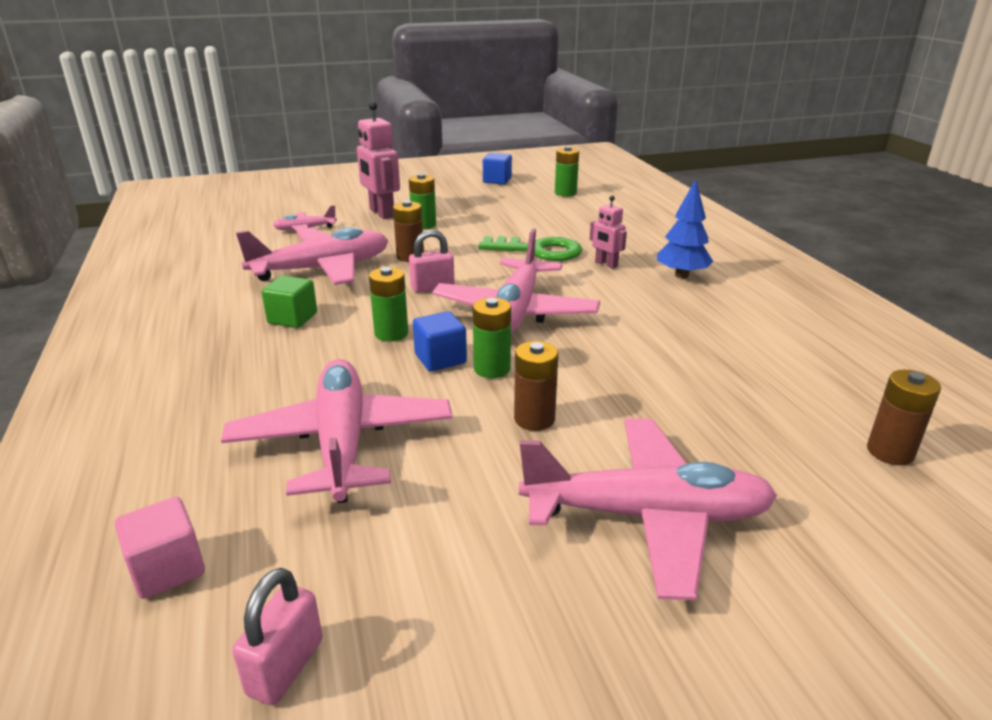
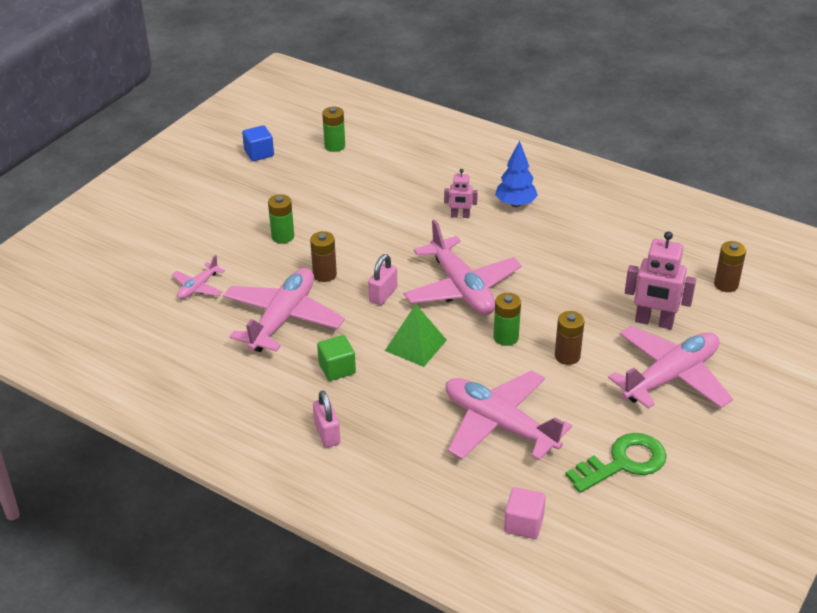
camera: 40 degrees left, 10 degrees up
(285, 667) = (624, 519): pink padlock -> pink padlock (327, 434)
(381, 213) = (228, 239): pink robot -> pink robot (654, 322)
(391, 333) = (415, 345): green battery -> green pyramid
(440, 359) = (470, 347): blue cube -> none
(538, 251) = (401, 224): green key -> green key (623, 463)

